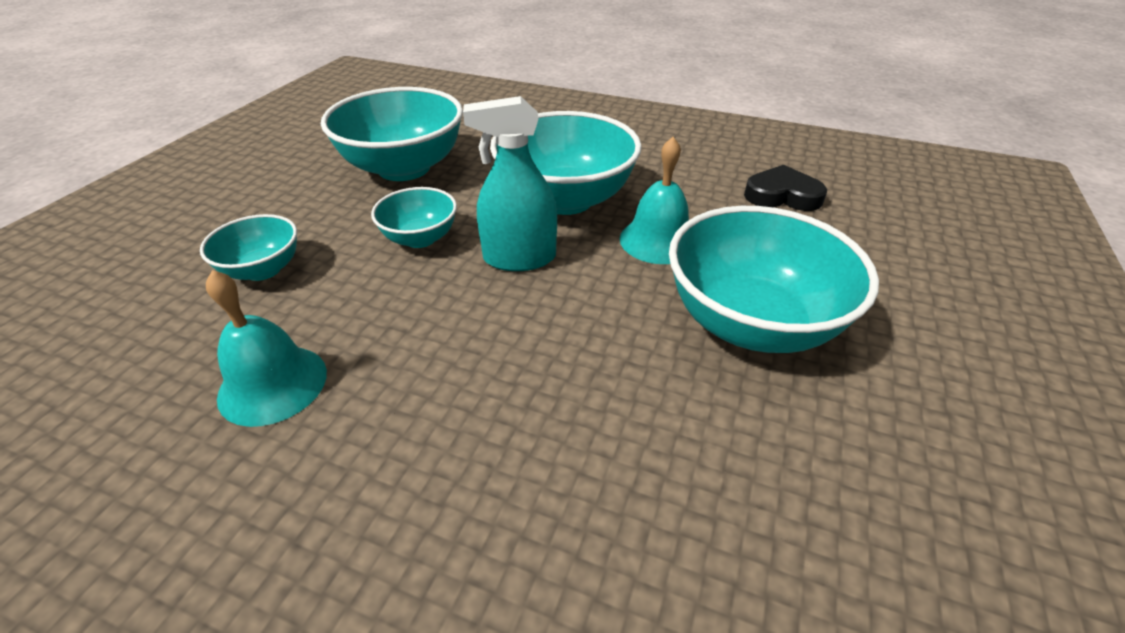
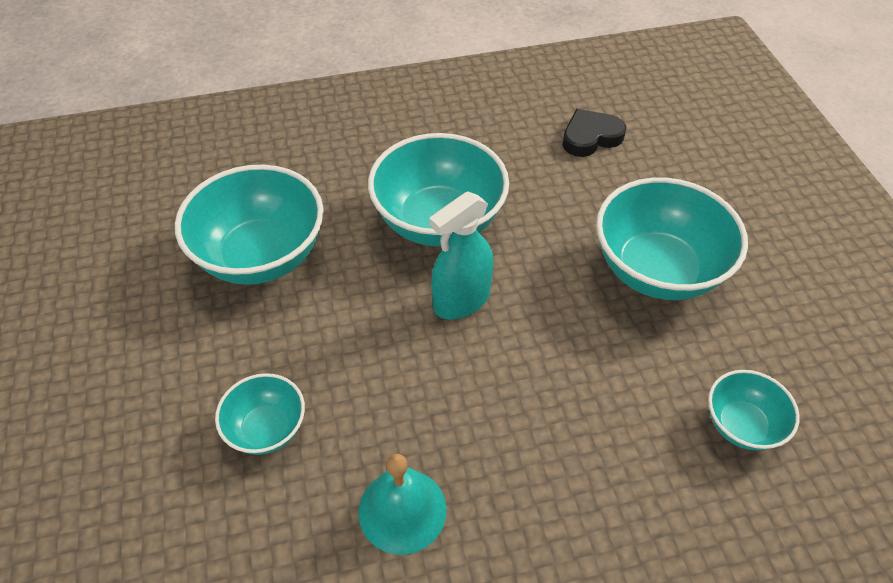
camera: 35 degrees left, 10 degrees up
(420, 238) = (364, 324): turquoise bowl -> turquoise bowl (741, 425)
(658, 240) = (543, 228): turquoise bell -> none

